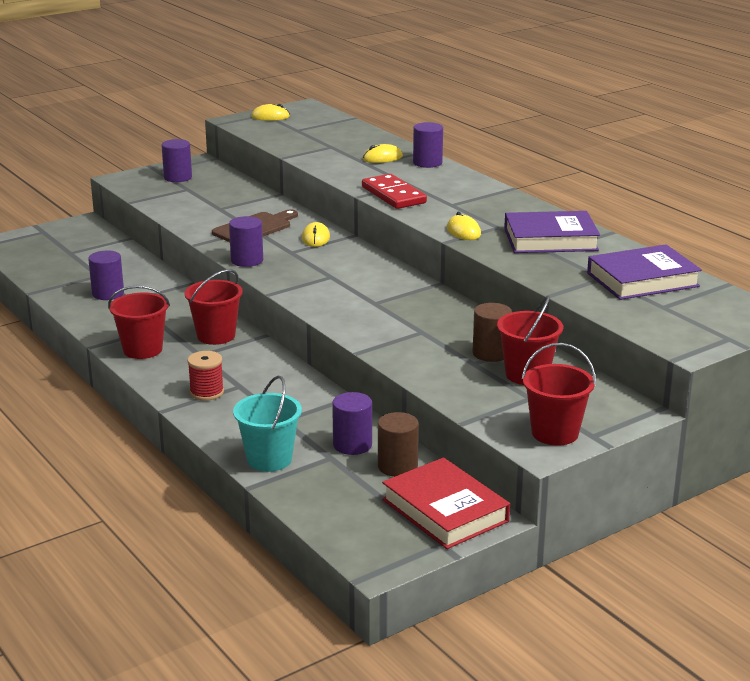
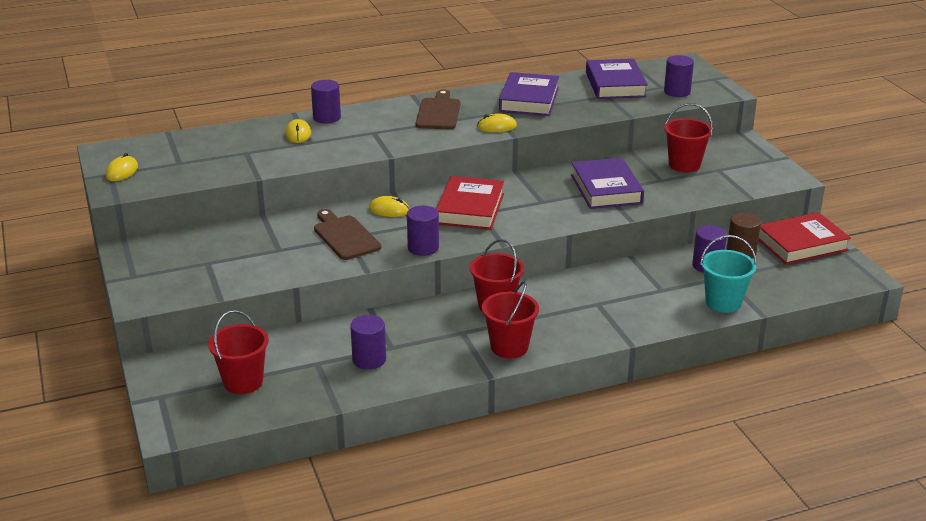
camera: 75 degrees left, 5 degrees up
(178, 177) = (167, 265): purple cylinder -> purple cylinder (677, 92)
(206, 392) = (605, 320): red spool -> none
(338, 271) = (470, 209): none -> red book
(393, 195) = (397, 141): red domino -> none
(426, 333) = (606, 189): none -> purple book
(478, 203) = (439, 112): none -> brown cutting board
(491, 353) = (647, 171): brown cylinder -> none
(555, 433) = (769, 170): red bucket -> red bucket (243, 382)

